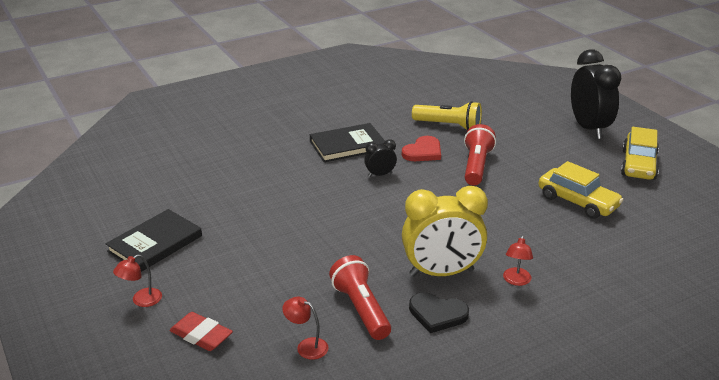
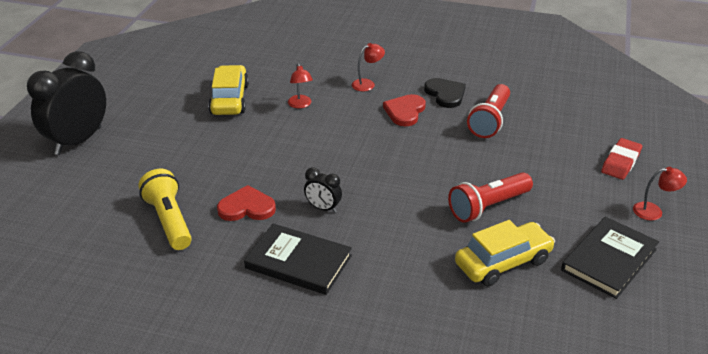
camera: 135 degrees left, 5 degrees up
(155, 243) = (609, 260): black book -> black book turned 45 degrees counterclockwise
(201, 335) = (621, 162): red eraser -> red eraser turned 45 degrees clockwise
(306, 346) = (551, 120): red lamp -> red lamp (300, 105)
(441, 273) = (405, 111): yellow clock -> red heart
(476, 166) = (234, 166): red flashlight -> red flashlight (488, 207)
(638, 165) = (129, 96): yellow car -> yellow car (503, 262)

